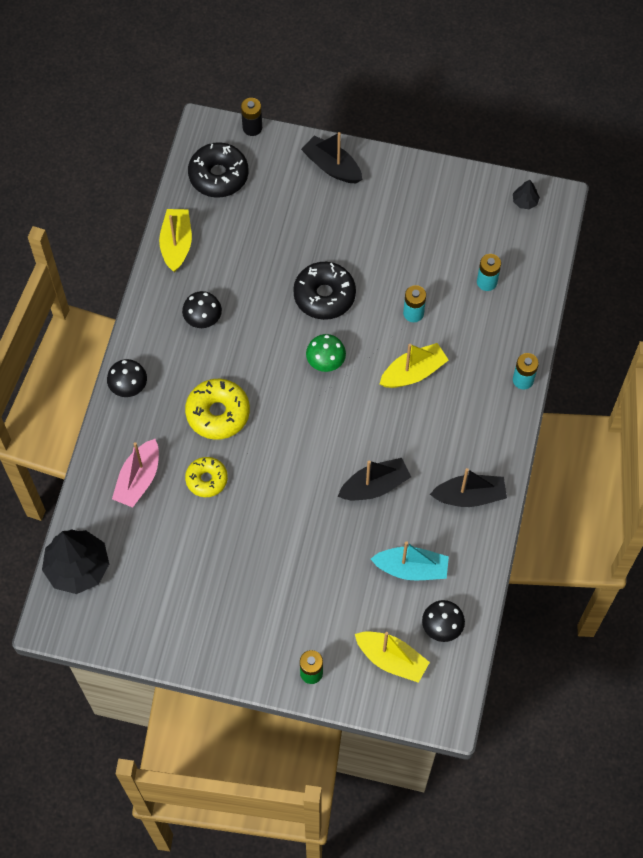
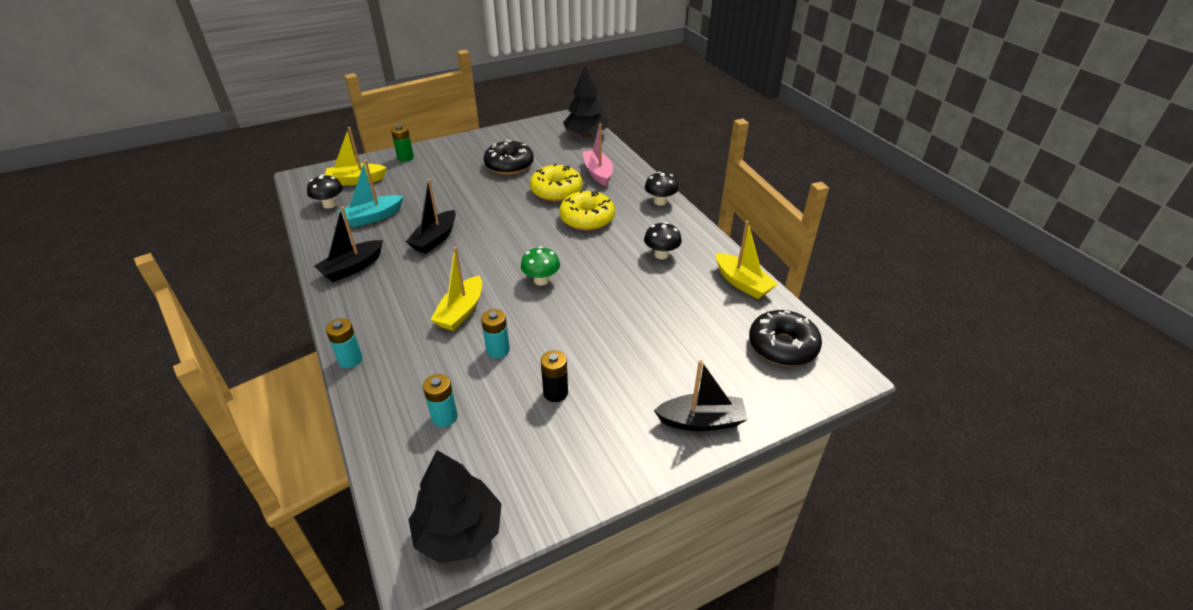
camera: 140 degrees right, 25 degrees down
(206, 479) = (556, 191): yellow donut -> yellow donut, size x1.54
(252, 128) = (814, 404): black battery -> black battery (555, 393)
(324, 295) = (589, 318): black donut -> black donut (509, 165)
(525, 201) = (459, 532): black tree -> black tree, size x2.23

